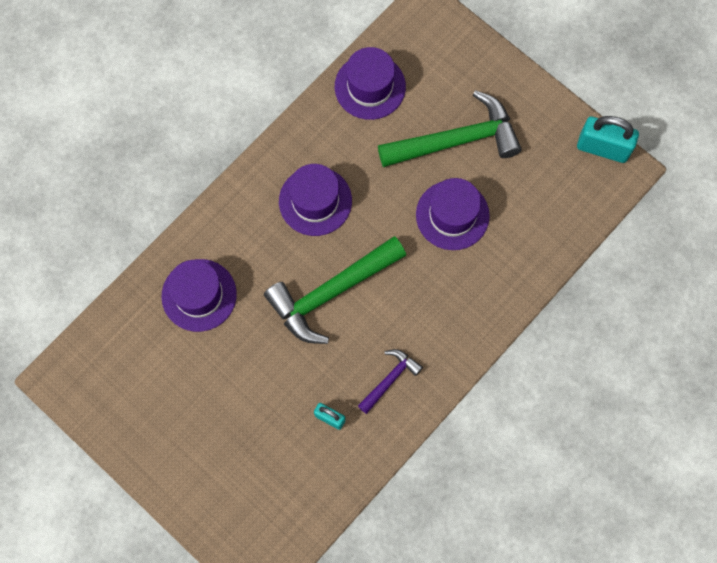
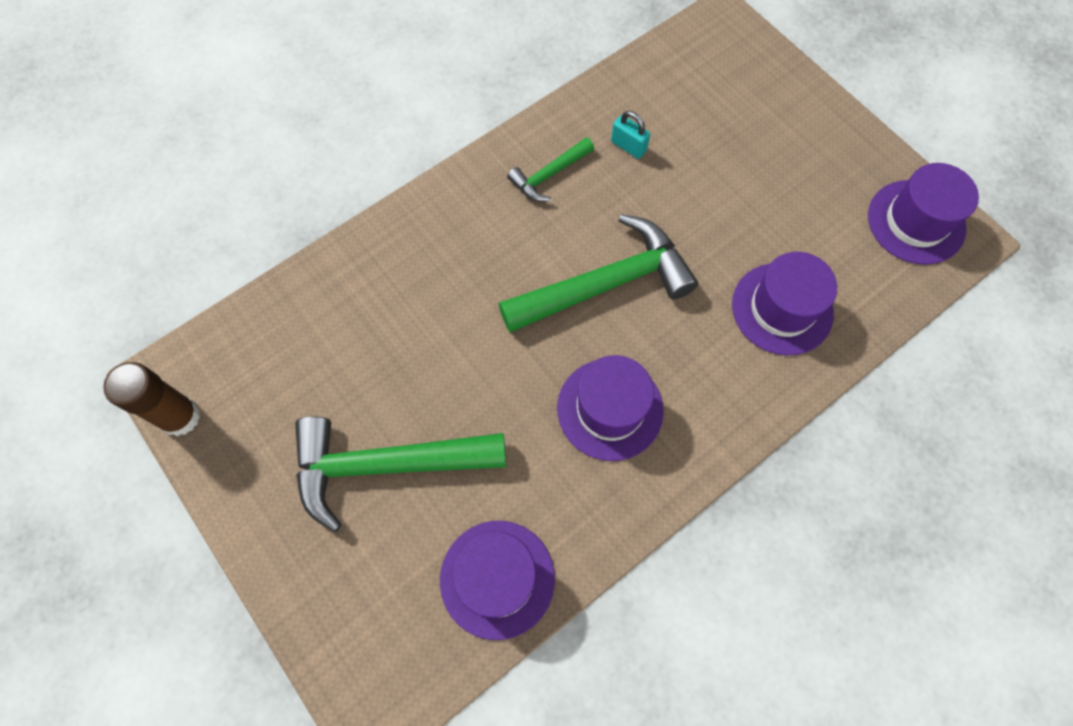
camera: 170 degrees left, 5 degrees down
(390, 379) = (549, 175): purple hammer -> green hammer
(452, 215) = (422, 357): purple hat -> purple hat (916, 222)
(603, 148) = (180, 417): turquoise padlock -> brown glue stick

